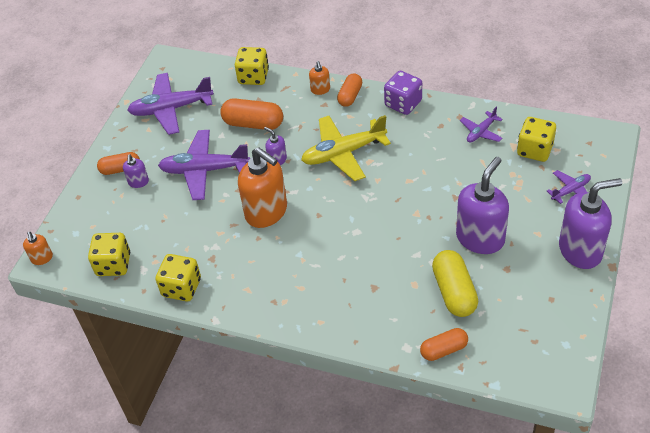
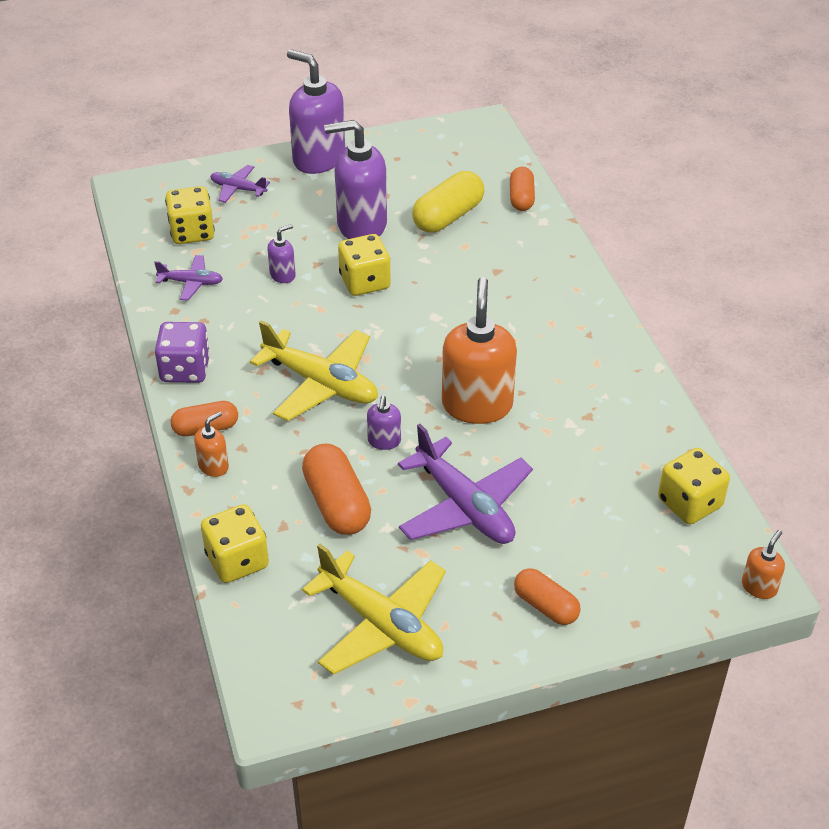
camera: 130 degrees left, 5 degrees down
(138, 182) = (548, 567): purple soap dispenser -> purple soap dispenser (283, 275)
(171, 109) = (381, 624): purple plane -> yellow plane
(181, 288) = (652, 418): yellow dice -> yellow dice (365, 282)
(443, 350) = (521, 198): orange capsule -> orange capsule turned 60 degrees clockwise

